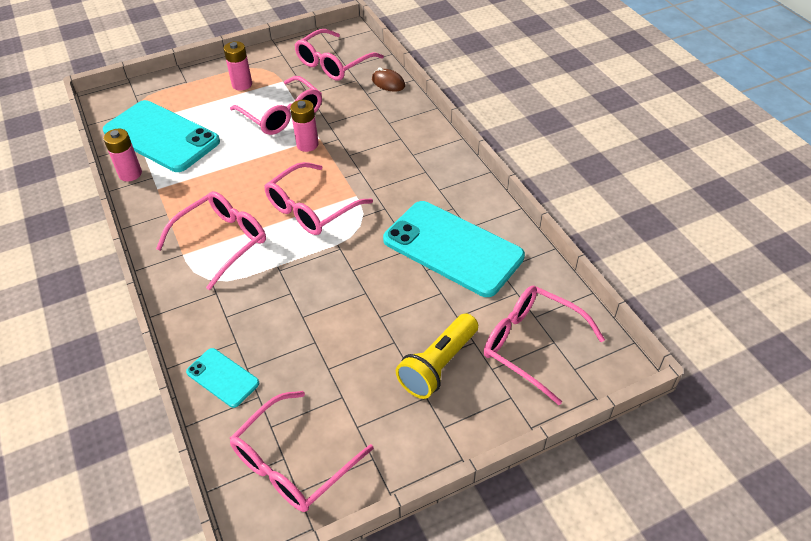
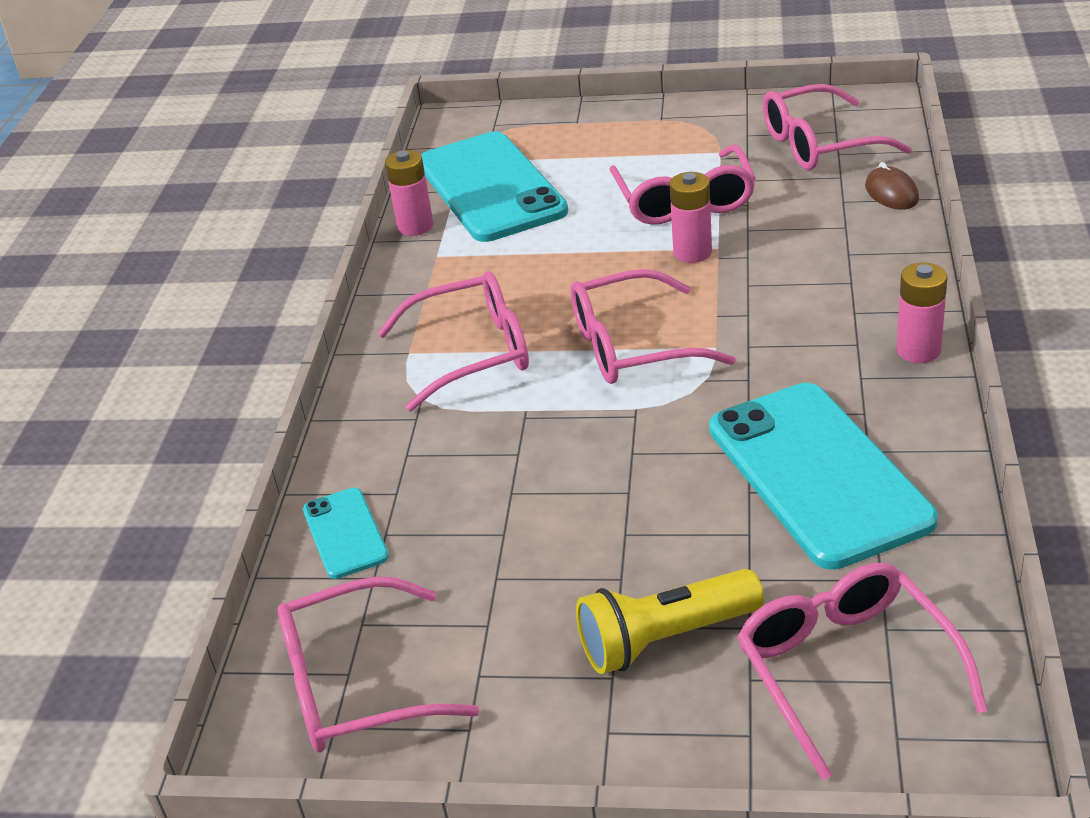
camera: 35 degrees right, 10 degrees down
(242, 84) = (655, 143): pink battery -> pink battery (918, 350)

